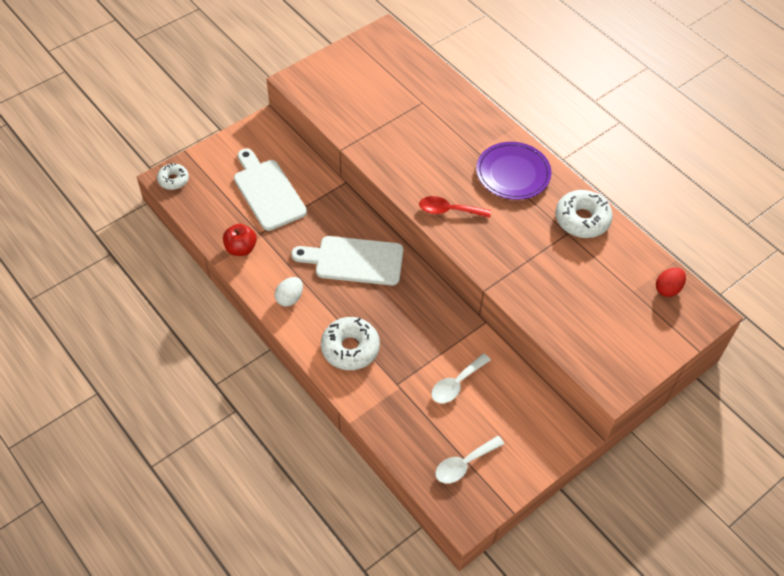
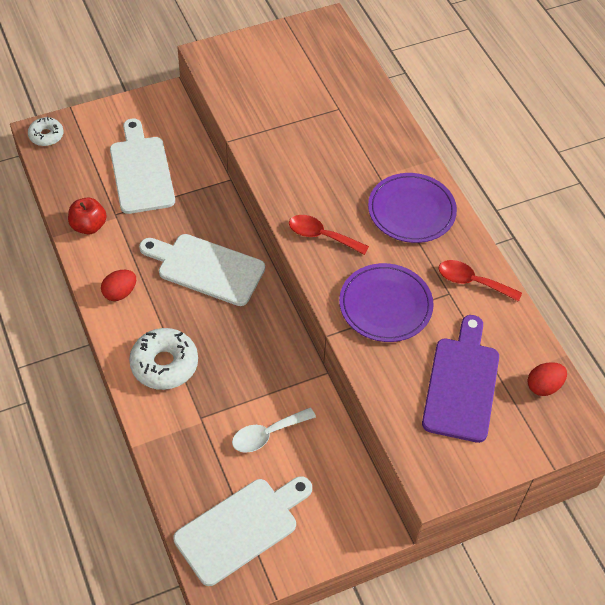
camera: 15 degrees right, 0 degrees up
(289, 298) = (120, 293): white egg -> red egg
(464, 464) = (241, 527): white spoon -> white cutting board
(521, 255) = (385, 305): none -> purple plate
(582, 219) = (472, 282): white donut -> red spoon
(604, 303) = (461, 384): none -> purple cutting board

